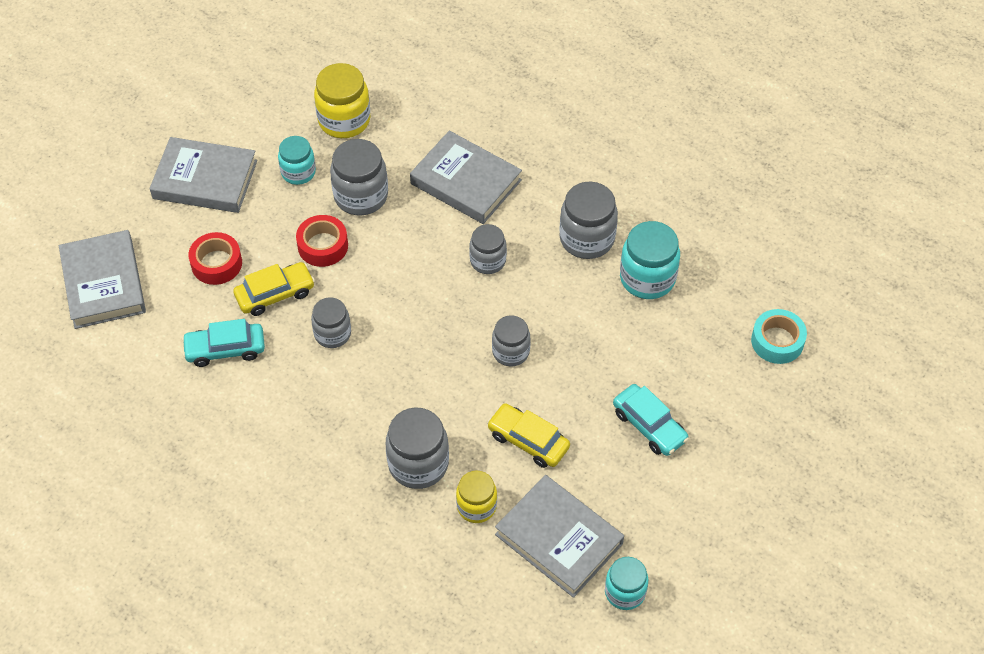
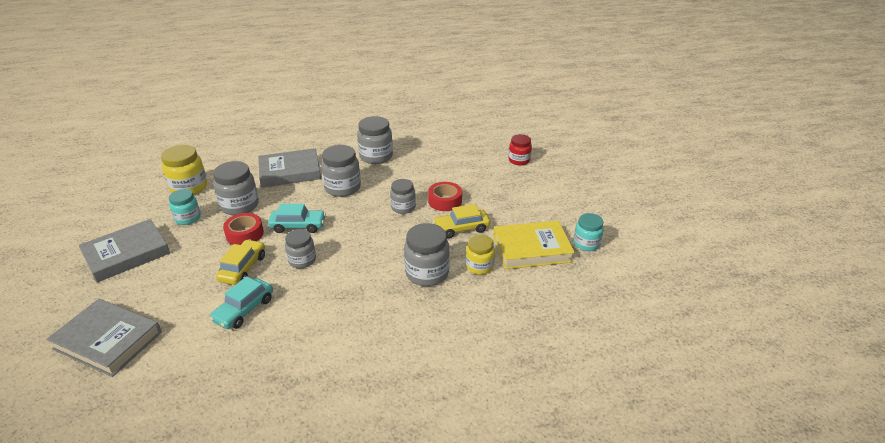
camera: 50 degrees left, 20 degrees down
(216, 263) = (185, 280): red tape -> red tape (445, 201)
(488, 261) = (342, 188): grey jar -> grey jar, size x1.55
(559, 539) = (531, 248): grey book -> yellow book
(647, 278) = (421, 152): turquoise jar -> none
(649, 426) = (499, 190): turquoise car -> turquoise car (298, 226)
(745, 402) = (519, 160): none -> red jar
(777, 341) = (498, 139): turquoise tape -> none

